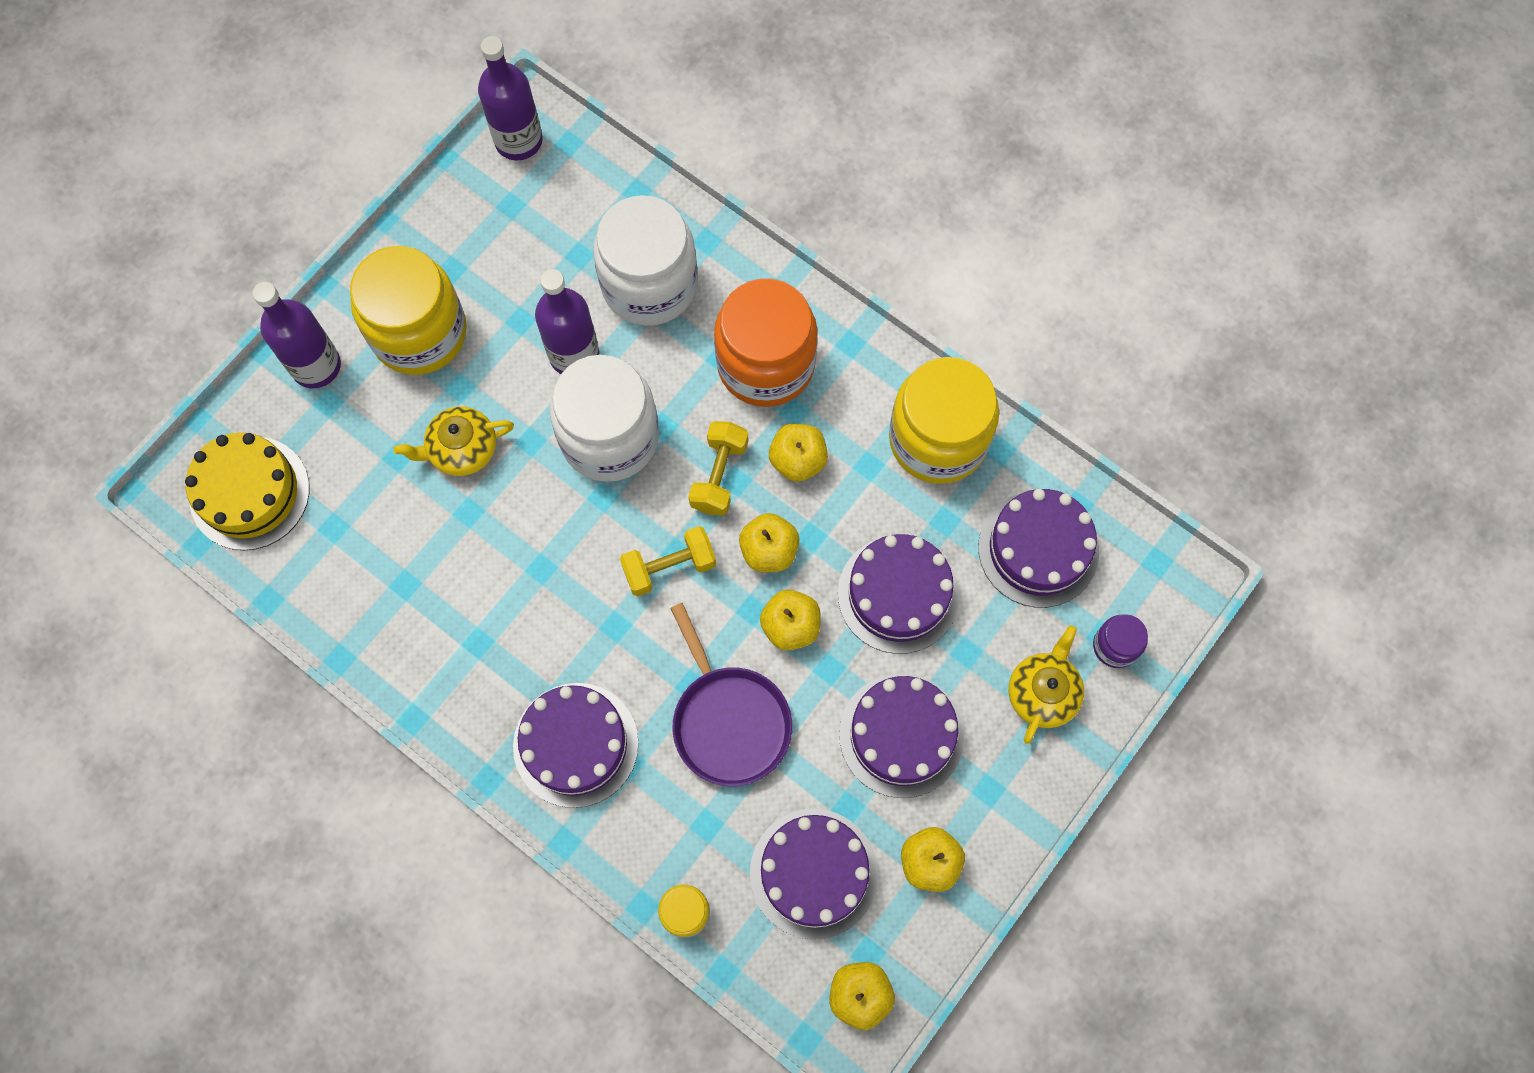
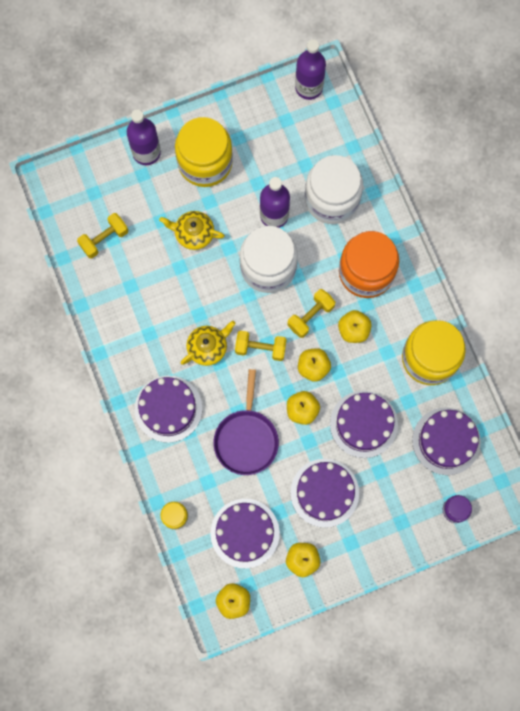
camera: 30 degrees right, 5 degrees up
(249, 493) = (82, 199): yellow cake -> none
(321, 535) = (104, 239): none -> yellow dumbbell
(1043, 692) = (405, 511): yellow teapot -> yellow teapot (208, 347)

